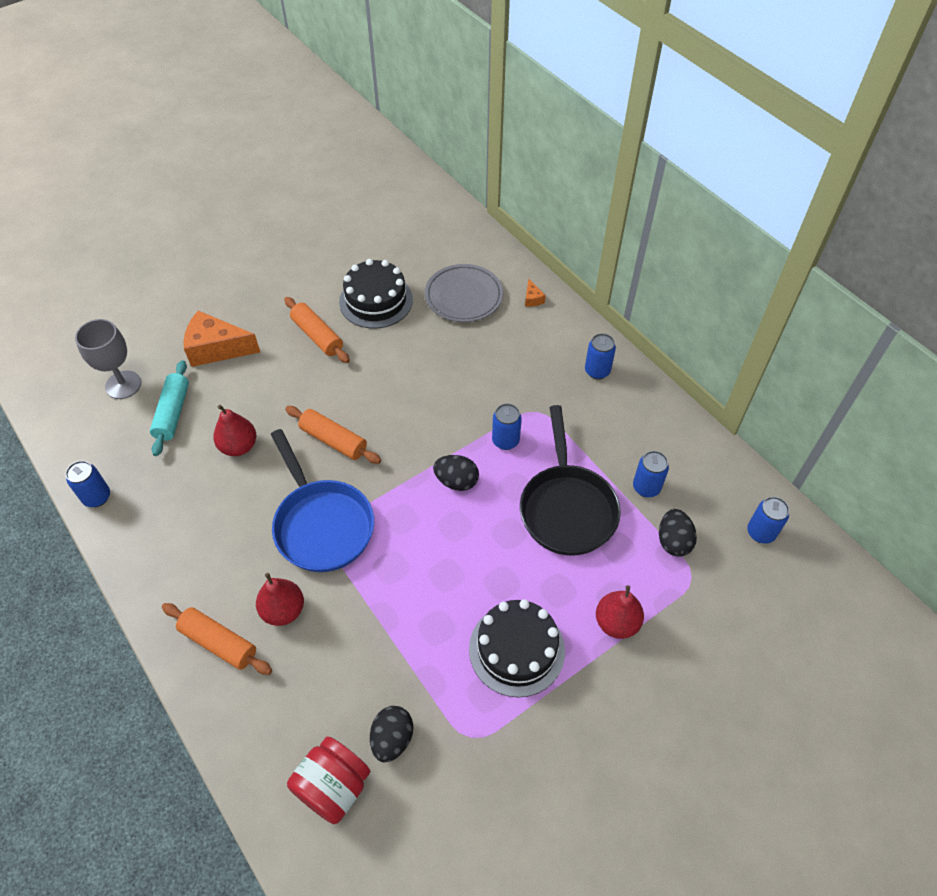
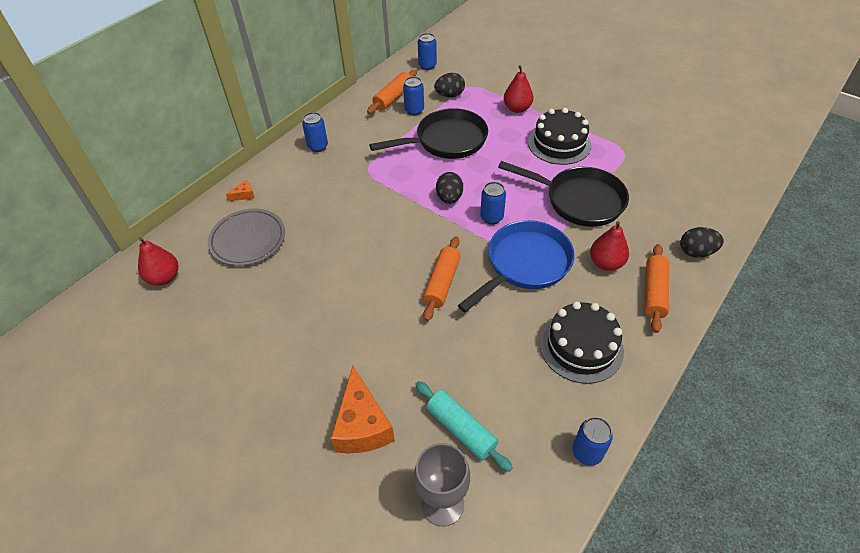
camera: 105 degrees left, 5 degrees down
(173, 413) = (461, 429): turquoise rolling pin -> turquoise rolling pin turned 60 degrees clockwise
(239, 446) = (477, 352): red pear -> red pear (164, 277)
(317, 336) = (322, 337): orange rolling pin -> orange rolling pin (393, 98)
(333, 787) = (696, 200): red jar -> none
(376, 300) = (263, 304): black cake -> black cake (581, 346)
(392, 739) = (650, 182): black egg -> black egg (696, 252)
(395, 626) = (579, 200): none -> black pan
(505, 441) = (401, 180): blue can -> blue can (491, 217)

